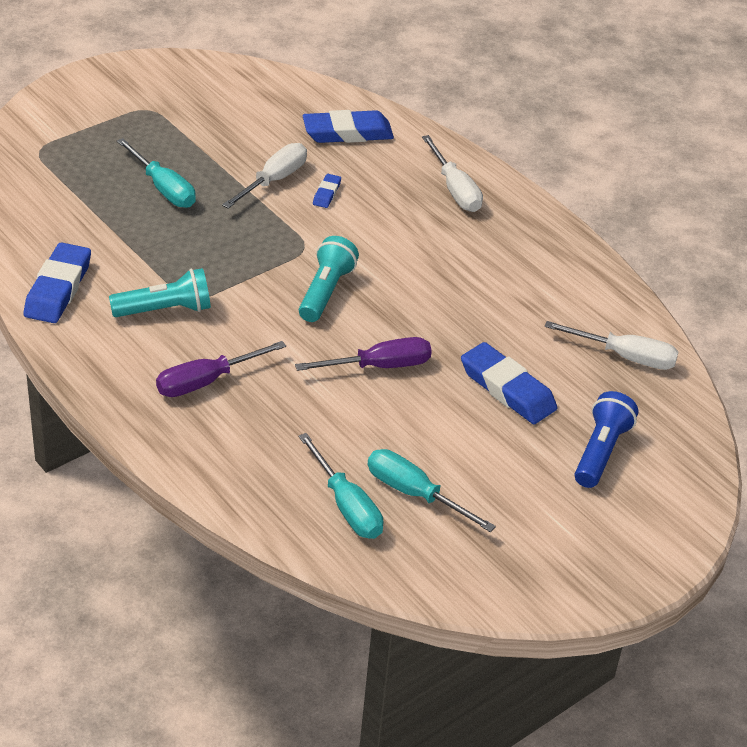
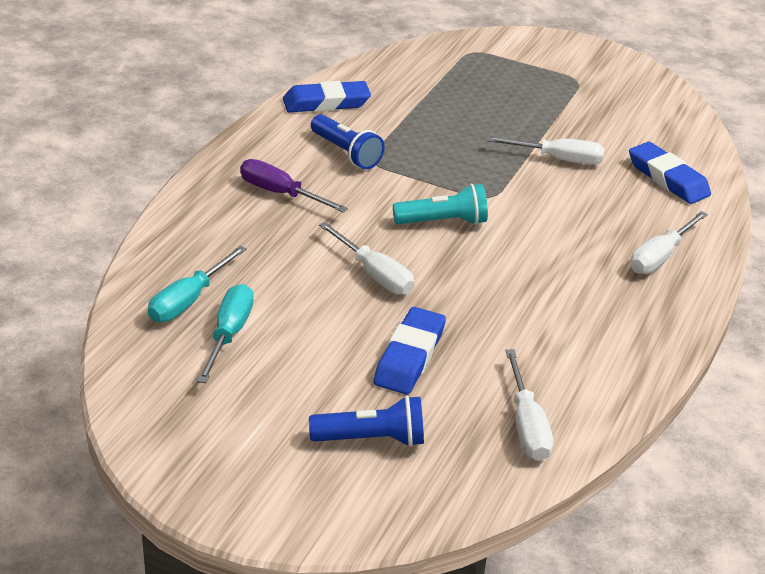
camera: 65 degrees right, 5 degrees down
(163, 188) = (489, 113): turquoise screwdriver -> none
(165, 310) = (346, 153): turquoise flashlight -> blue flashlight
(326, 193) = (572, 189): blue eraser -> none
(379, 366) = (374, 274): purple screwdriver -> white screwdriver

